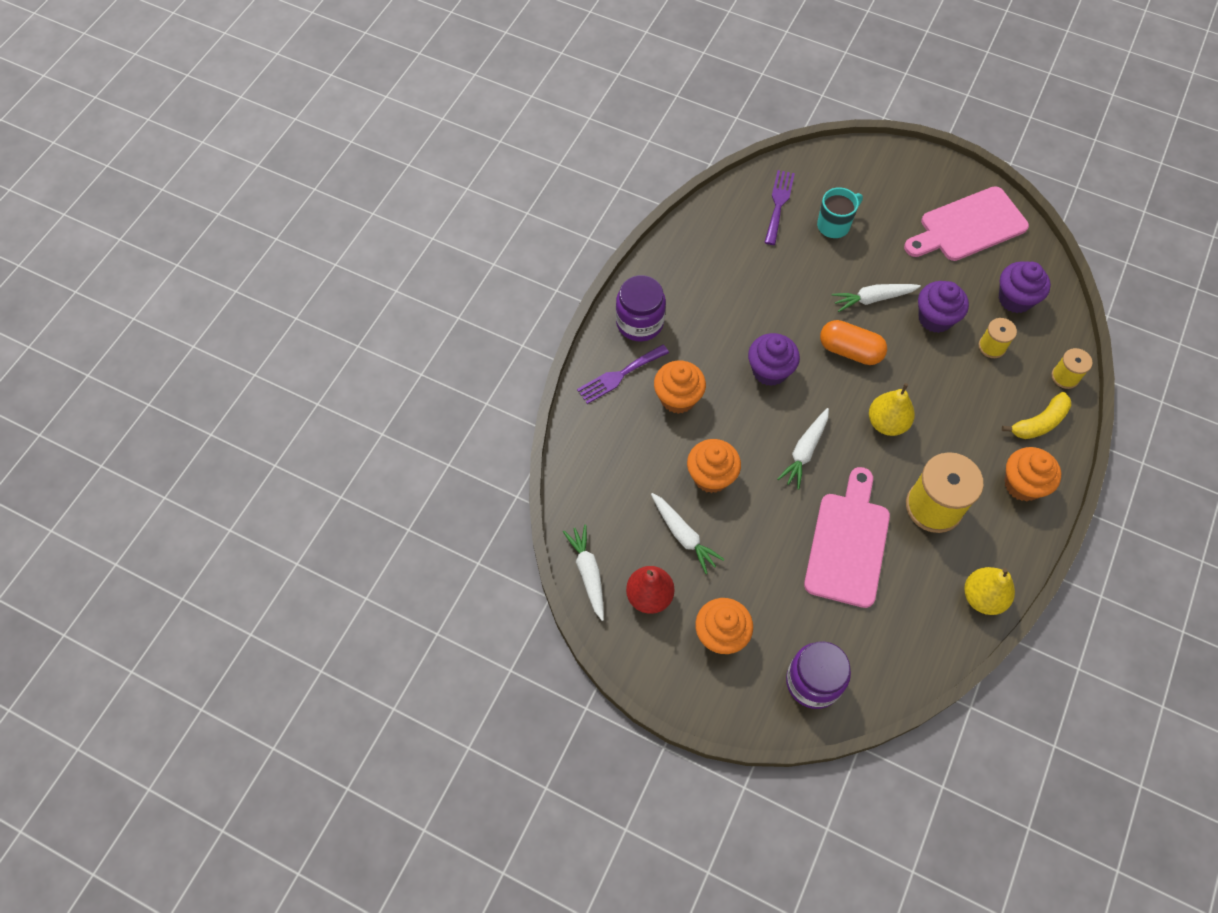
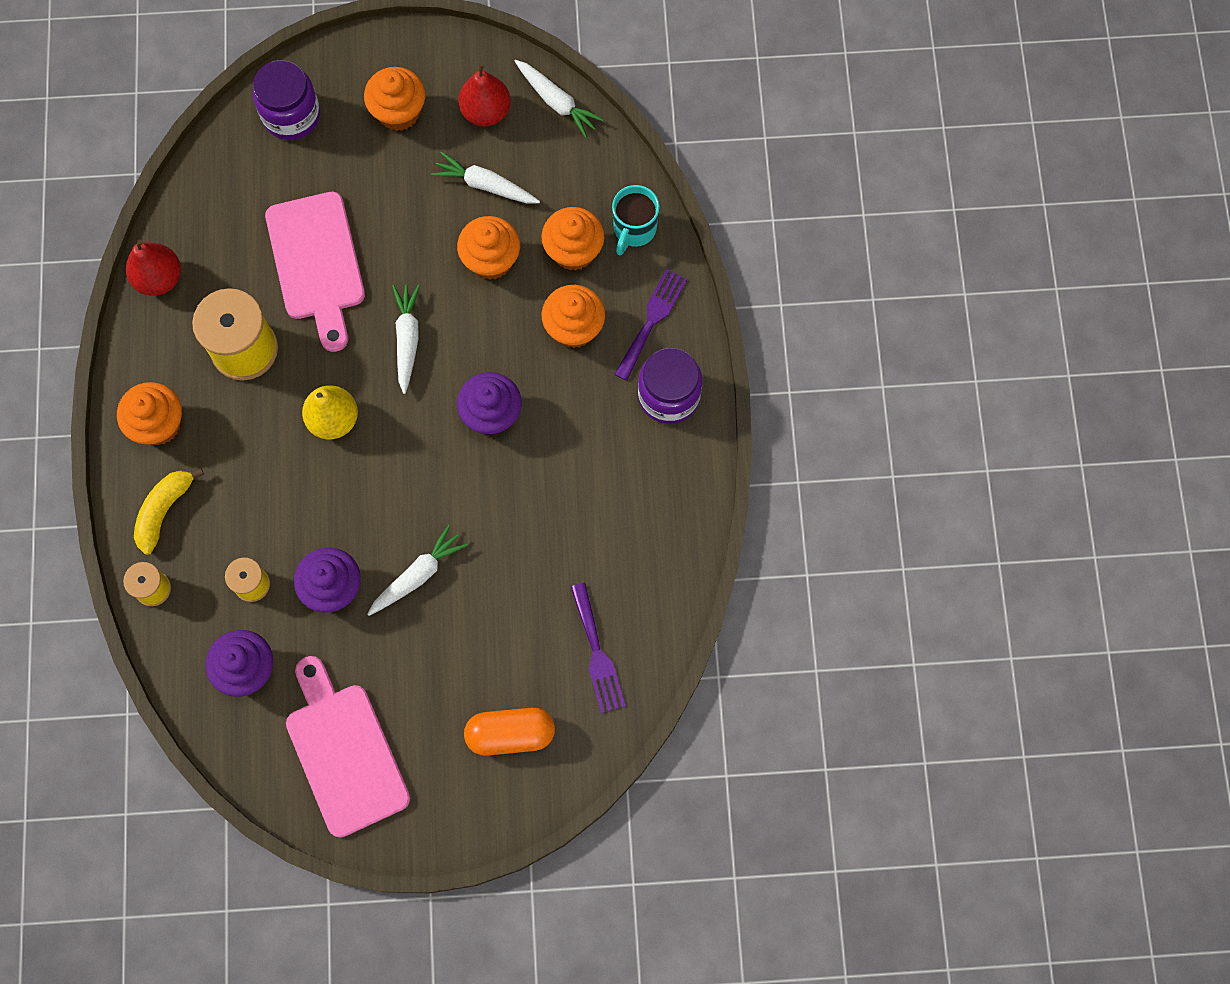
camera: 150 degrees right, 10 degrees up
(645, 451) = (573, 251): none -> orange cupcake
(834, 225) = (512, 659): turquoise mug -> turquoise mug (634, 229)
(850, 350) = (414, 489): orange capsule -> orange capsule (510, 734)
(968, 226) = (344, 752): pink cutting board -> pink cutting board turned 60 degrees counterclockwise
(982, 597) = (159, 278): yellow pear -> red pear

